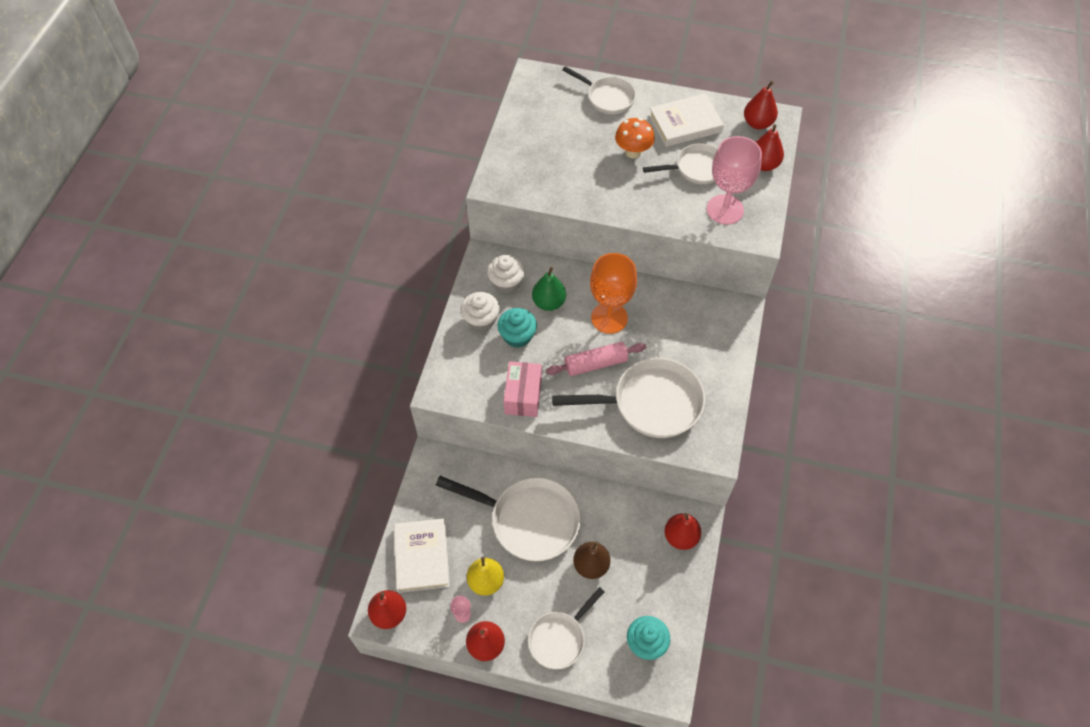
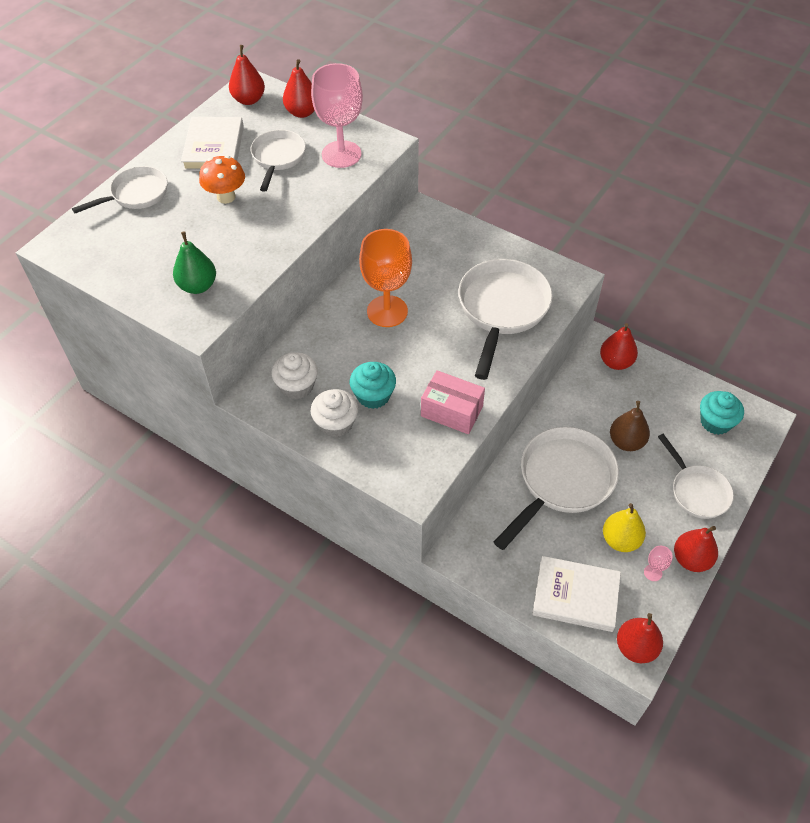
camera: 70 degrees left, 5 degrees down
(549, 302) = (343, 356): green pear -> green pear (198, 286)
(595, 364) = (438, 339): pink rolling pin -> none

